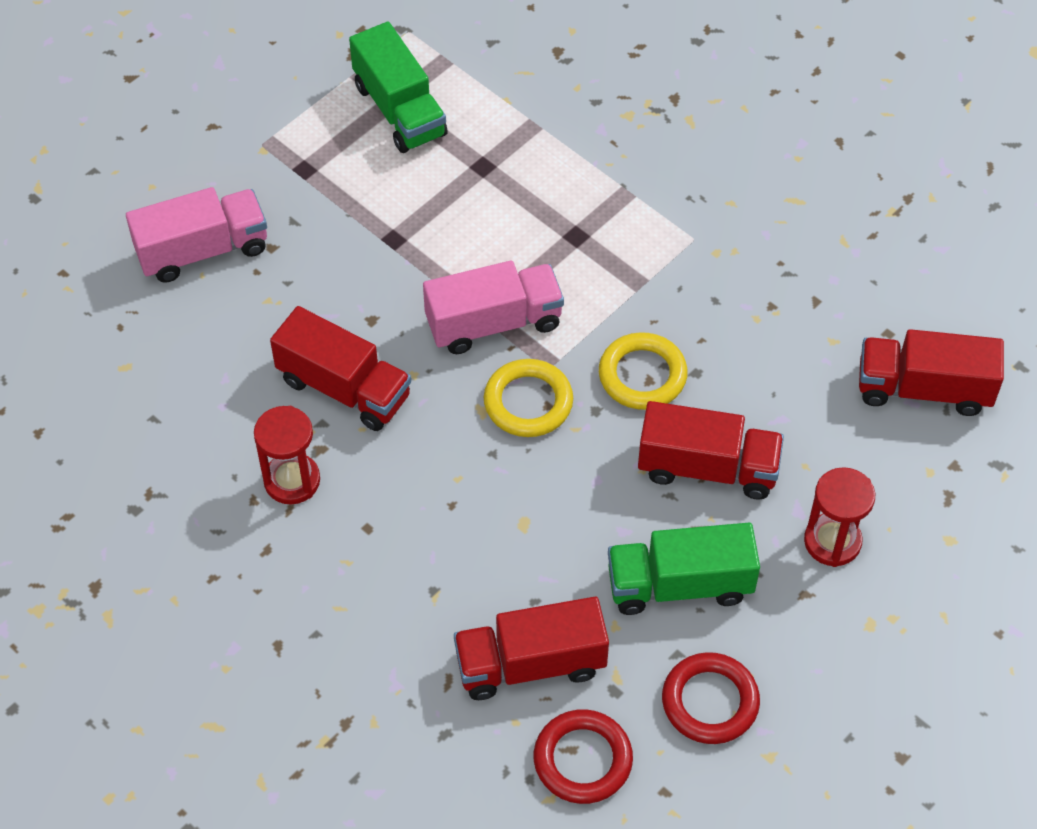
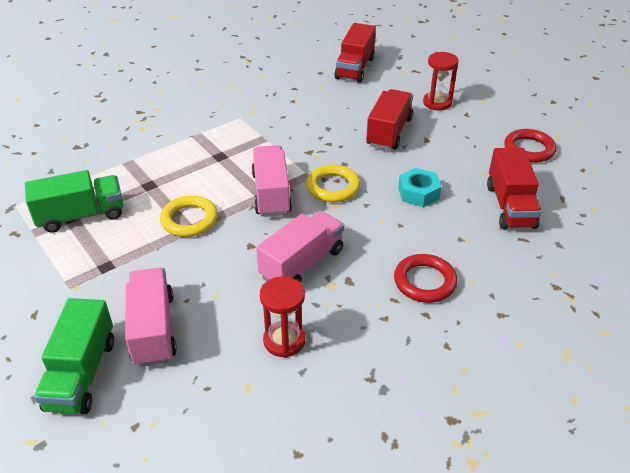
camera: 80 degrees left, 15 degrees down
(292, 480) = (371, 296): red hourglass -> red hourglass (284, 341)
(344, 388) = (302, 263): red truck -> pink truck
(538, 525) = (418, 193): none -> turquoise nut
(582, 760) = (568, 194): red ring -> red ring (424, 281)
(642, 375) = (325, 145): yellow ring -> yellow ring (189, 220)
(679, 585) = (460, 150): green truck -> green truck (81, 374)

